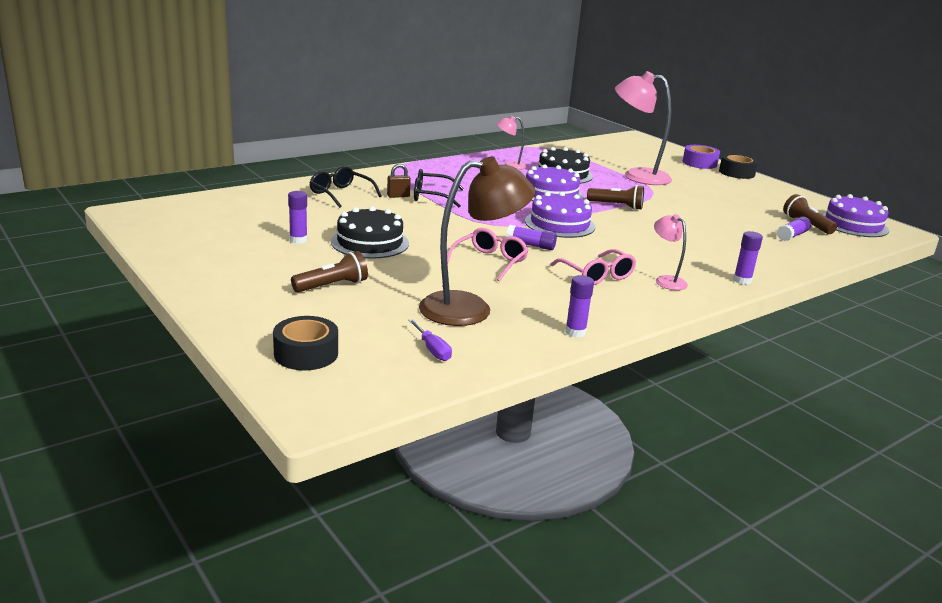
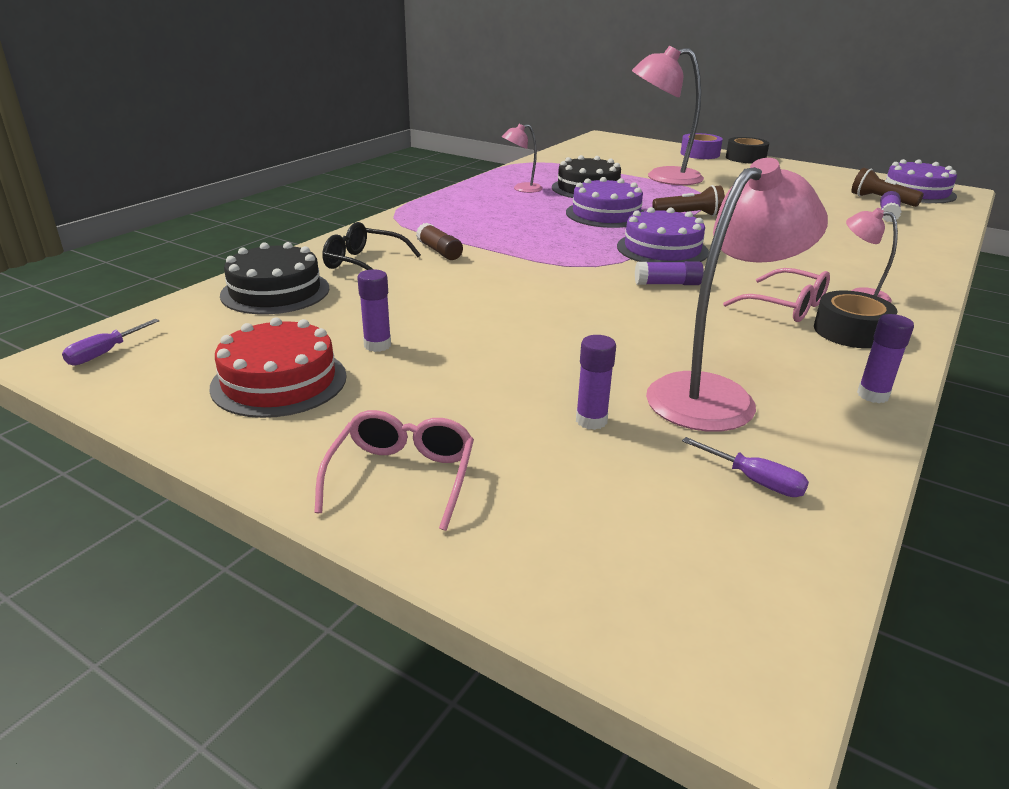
camera: 20 degrees left, 5 degrees up
(149, 213) = (105, 353): none -> purple screwdriver
(226, 246) = (279, 381): none -> red cake
(306, 353) = (599, 551): black tape -> black tape (850, 331)
(332, 286) = (503, 409): brown flashlight -> none
(370, 242) = (477, 325): black cake -> black cake (275, 291)
(398, 196) = (439, 251): brown padlock -> brown glue stick
(431, 196) = (479, 243): black glasses -> none
(470, 308) = (715, 395): brown lamp -> pink lamp
(490, 262) = (652, 318): pink glasses -> pink glasses (402, 476)
(742, 280) = (924, 277): purple glue stick -> purple glue stick (591, 420)

